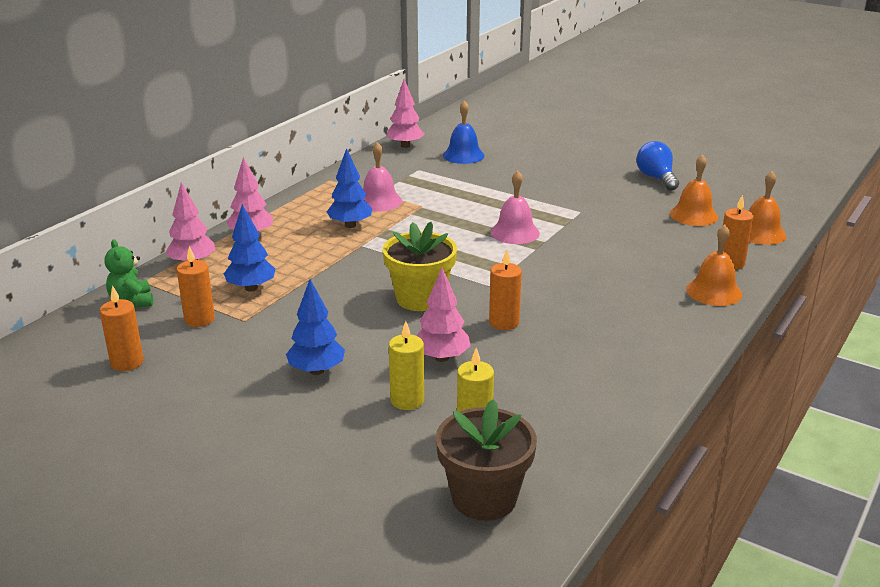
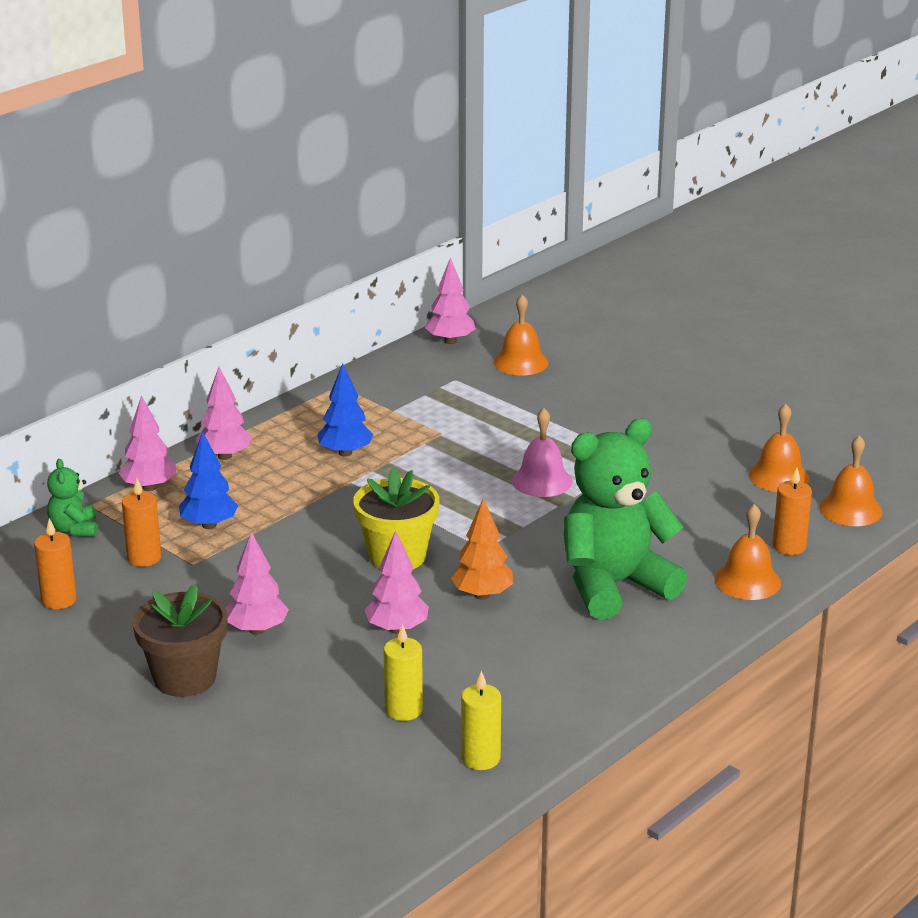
camera: 10 degrees right, 0 degrees up
(316, 371) = (257, 630): blue tree -> pink tree
(379, 201) = (390, 422): pink bell -> none
(407, 400) = (343, 672): yellow candle -> yellow candle (480, 758)
(463, 155) = (521, 362): blue bell -> orange bell
(484, 498) = (388, 778): brown flower pot -> brown flower pot (185, 678)
(504, 322) = (482, 595): orange candle -> orange tree
(609, 305) = (614, 586): none -> green teddy bear
(656, 178) = (758, 418): blue light bulb -> none

